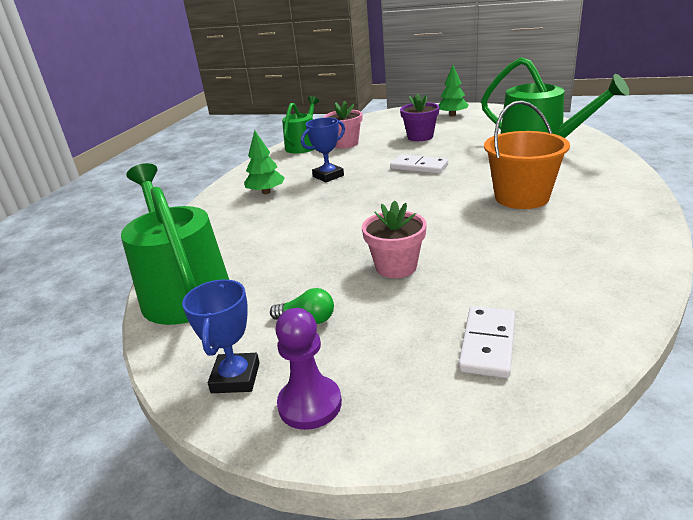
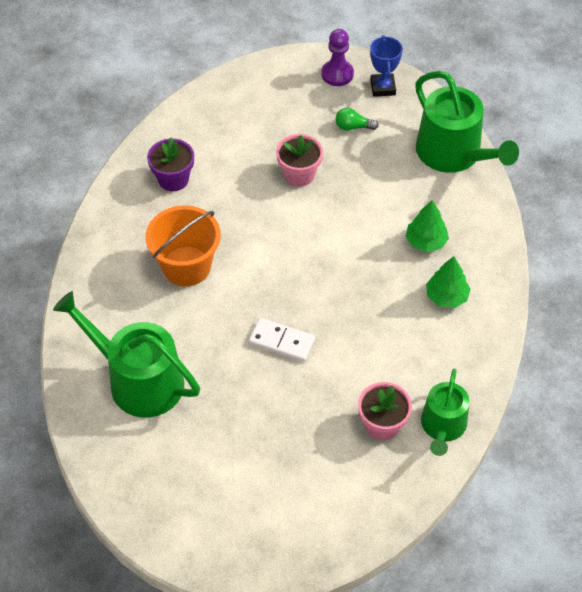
camera: 170 degrees right, 25 degrees up
(328, 176) = (385, 328): blue trophy -> none
(420, 137) = (280, 436): purple flower pot -> purple flower pot (173, 179)
(452, 115) = (229, 522): green tree -> green tree (426, 241)
(487, 344) = (244, 109): white domino -> none

